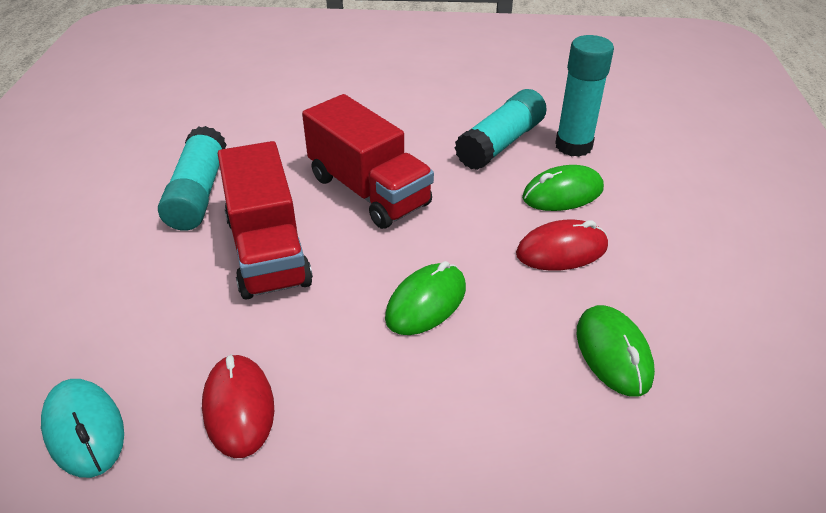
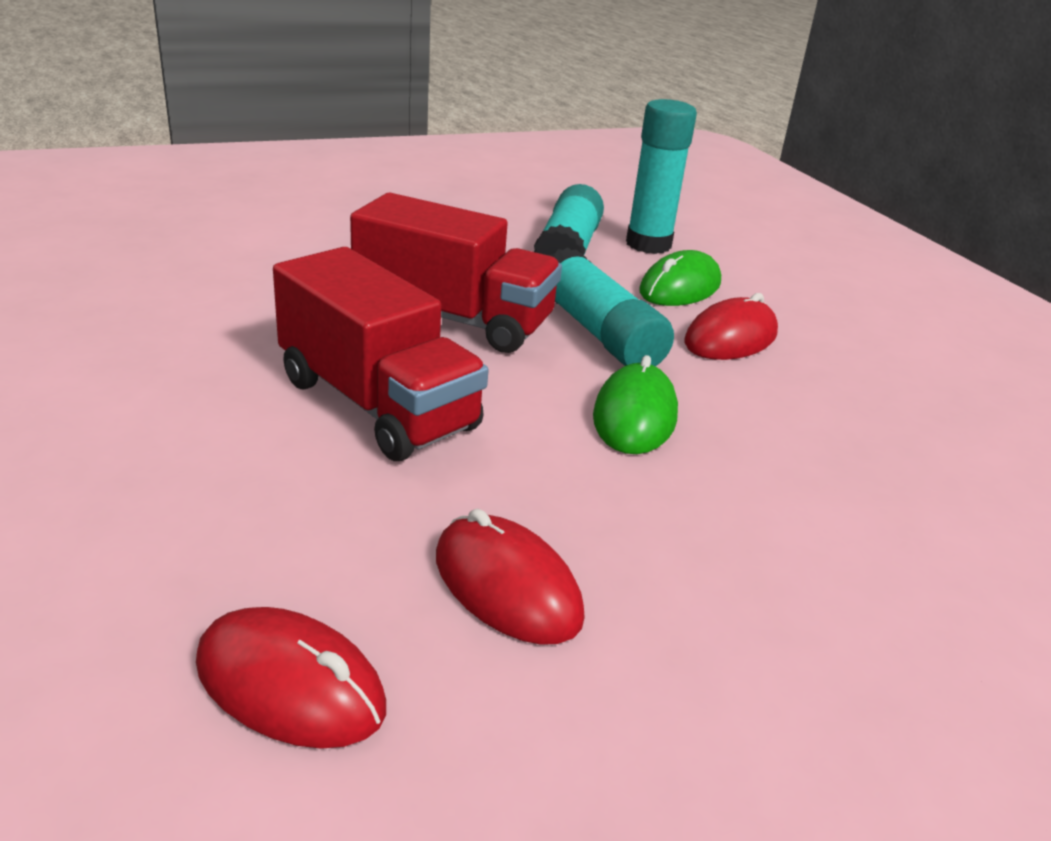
camera: 30 degrees left, 10 degrees down
(84, 430) = (290, 685): turquoise mouse -> red mouse
(198, 193) = (206, 359): turquoise glue stick -> turquoise glue stick (599, 333)
(613, 353) = (872, 418): green mouse -> none

